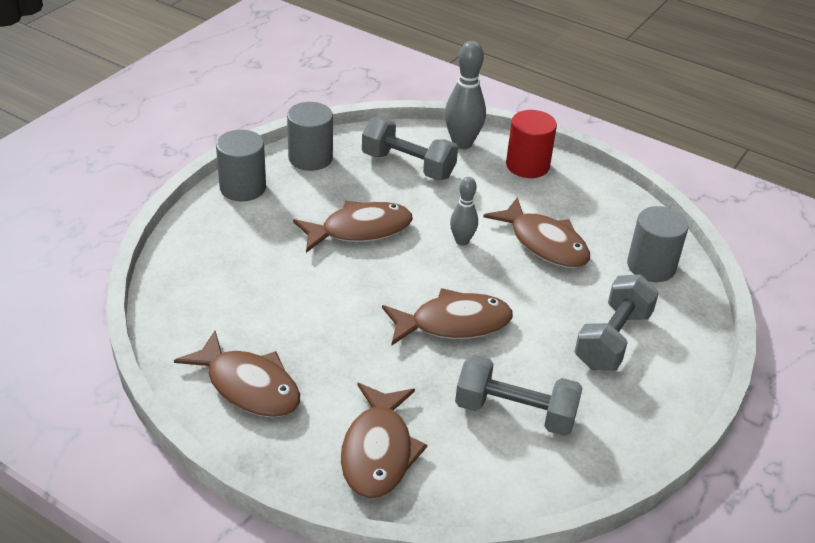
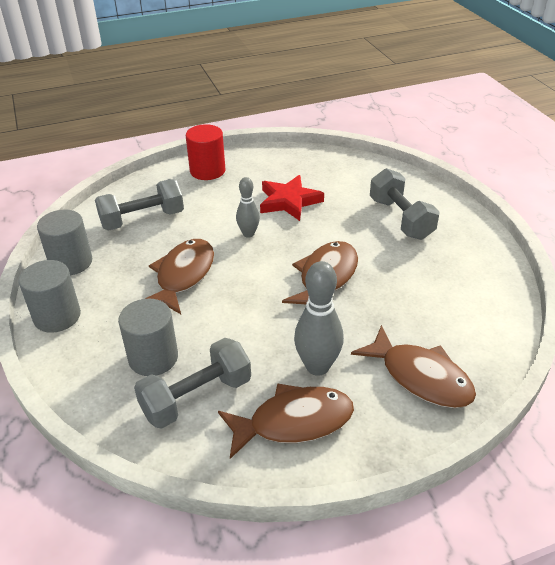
camera: 50 degrees left, 0 degrees up
(462, 143) = (151, 185): grey bowling pin -> grey bowling pin (317, 366)
(515, 413) = (432, 291): grey dumbbell -> grey dumbbell (196, 397)
(544, 243) = (289, 201): brown fish -> red star
(651, 266) = (351, 173): grey cylinder -> grey cylinder (153, 358)

